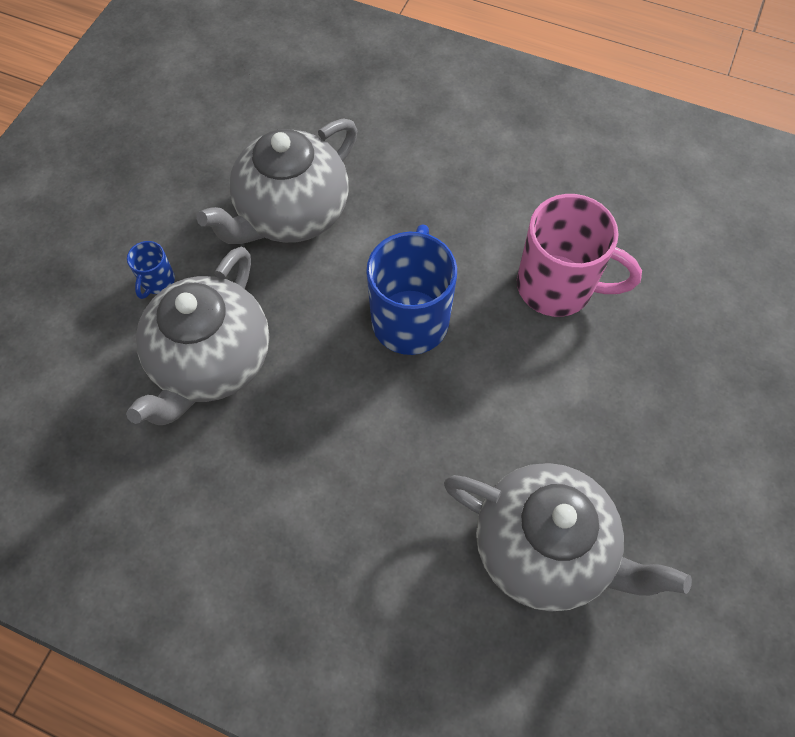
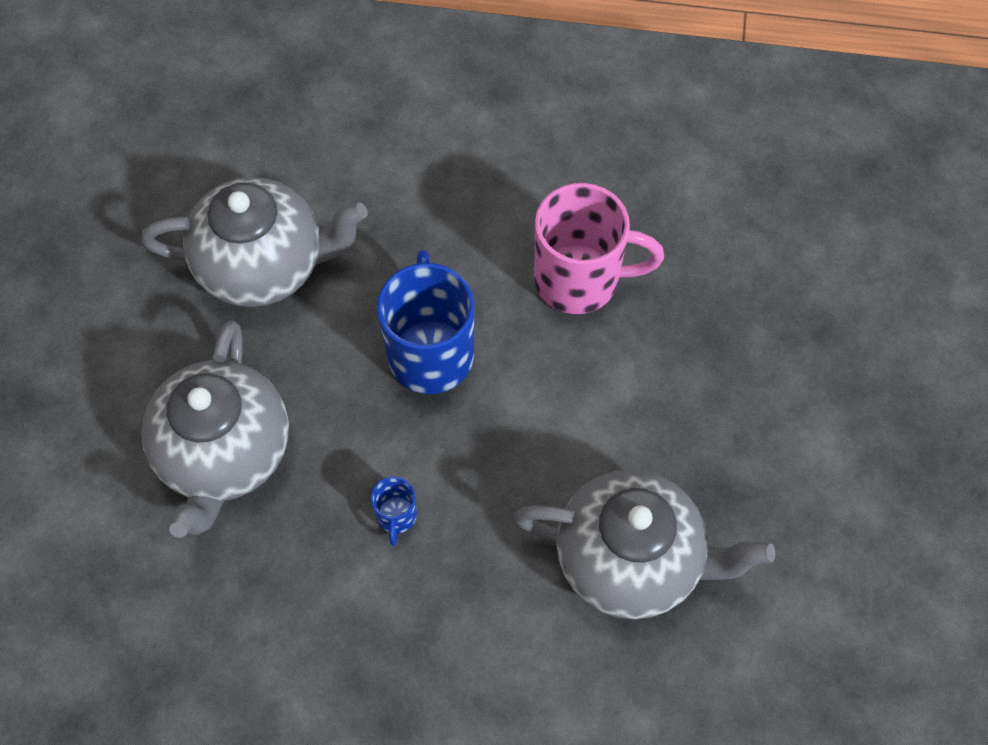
camera: 15 degrees left, 0 degrees up
(157, 281) = (135, 378): blue mug -> blue mug (396, 516)
(291, 214) = (265, 265): grey teapot -> grey teapot turned 120 degrees counterclockwise

